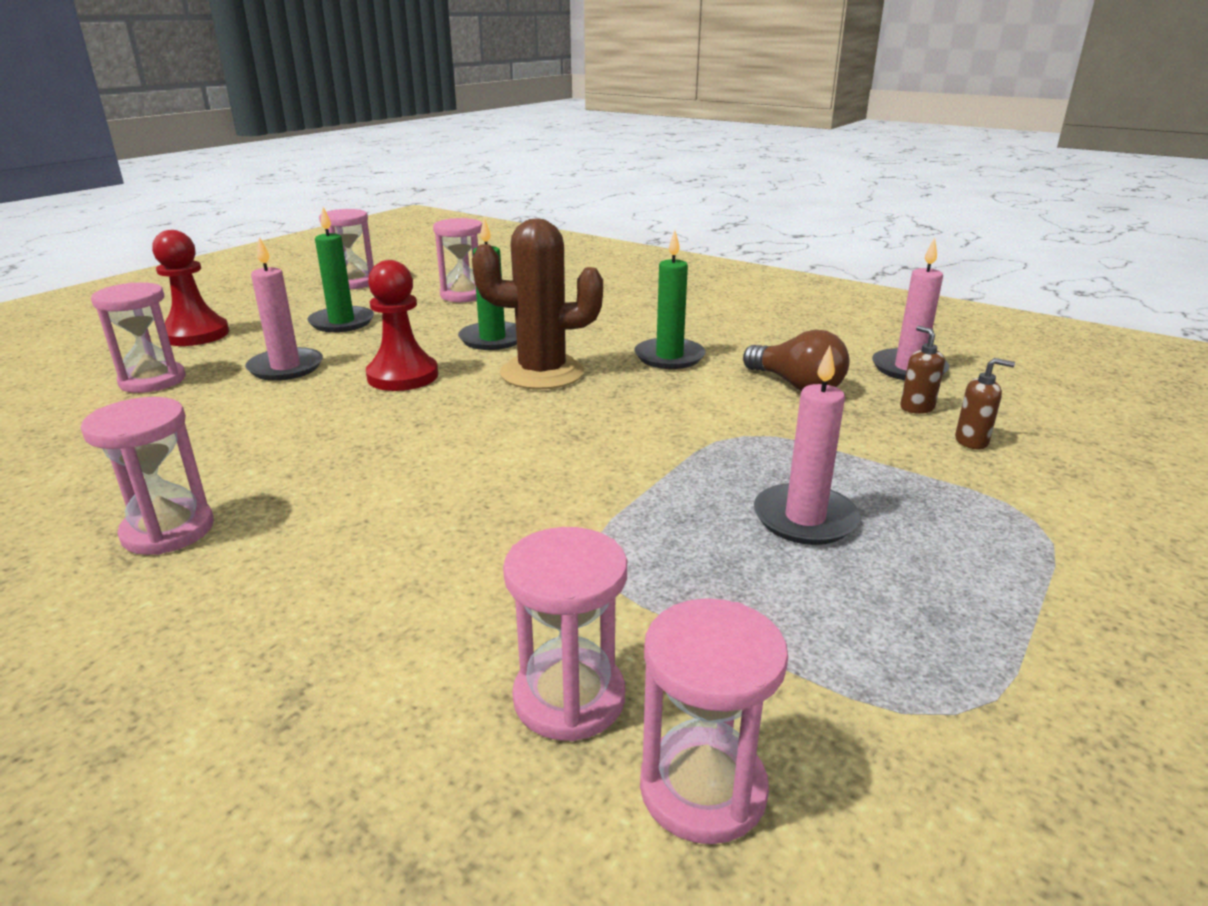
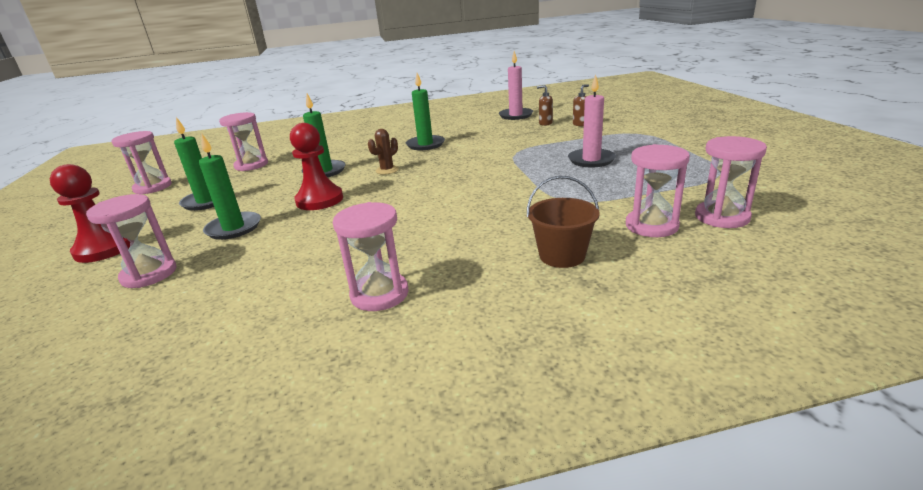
camera: 45 degrees left, 0 degrees up
(286, 367) = (234, 228): pink candle -> green candle
(370, 636) = (562, 256): none -> brown bucket
(542, 373) = (387, 170): brown cactus -> brown cactus, size x0.46
(797, 385) = (495, 133): brown light bulb -> none

